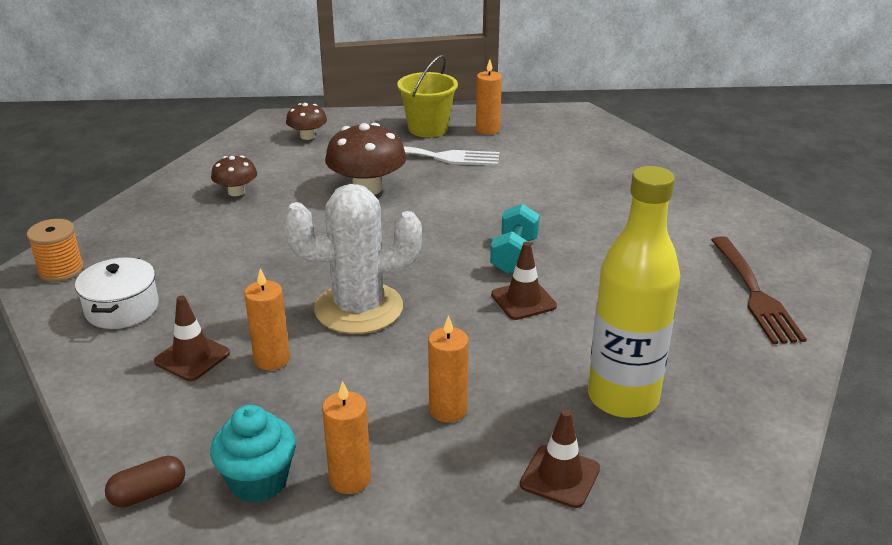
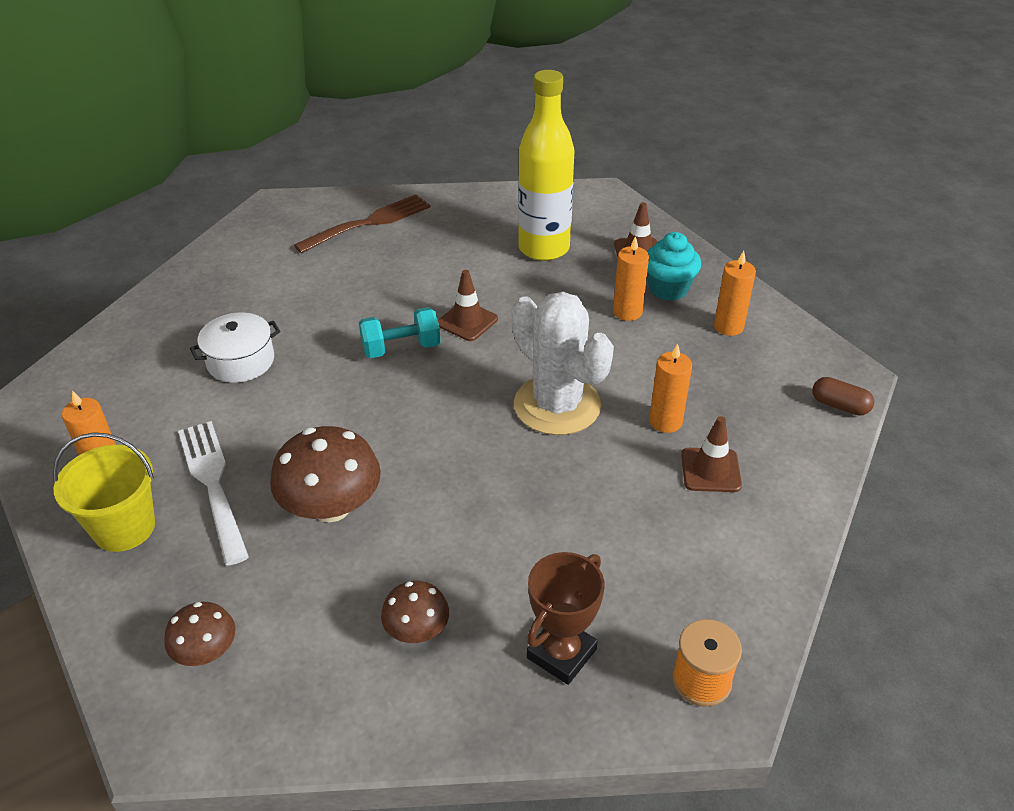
camera: 120 degrees left, 10 degrees up
(122, 308) = (704, 568): white pot -> white pot (240, 361)
(152, 230) = (561, 654): none -> brown trophy
(258, 481) = (774, 363): turquoise cupcake -> turquoise cupcake (668, 289)

